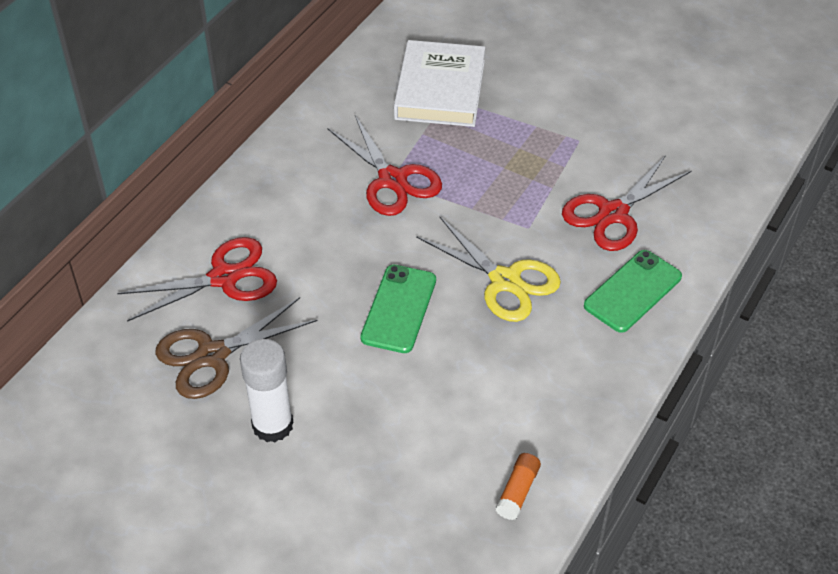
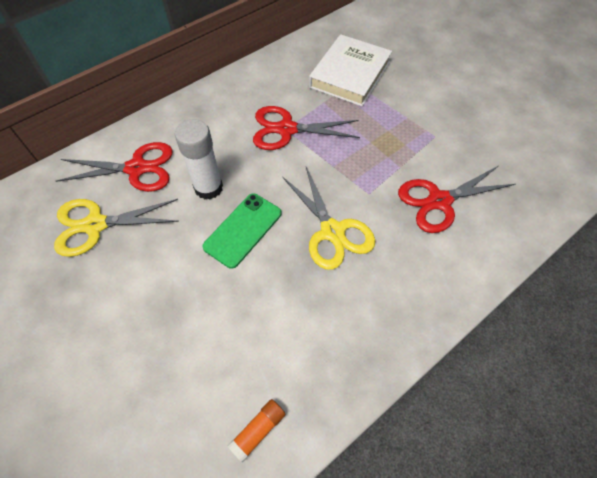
camera: 20 degrees right, 10 degrees up
(213, 355) = (96, 225): brown scissors -> yellow scissors
(272, 425) = (104, 296): white glue stick -> white glue stick (208, 188)
(392, 180) = (286, 129): red scissors -> red scissors turned 105 degrees clockwise
(633, 291) = (430, 272): green phone -> none

